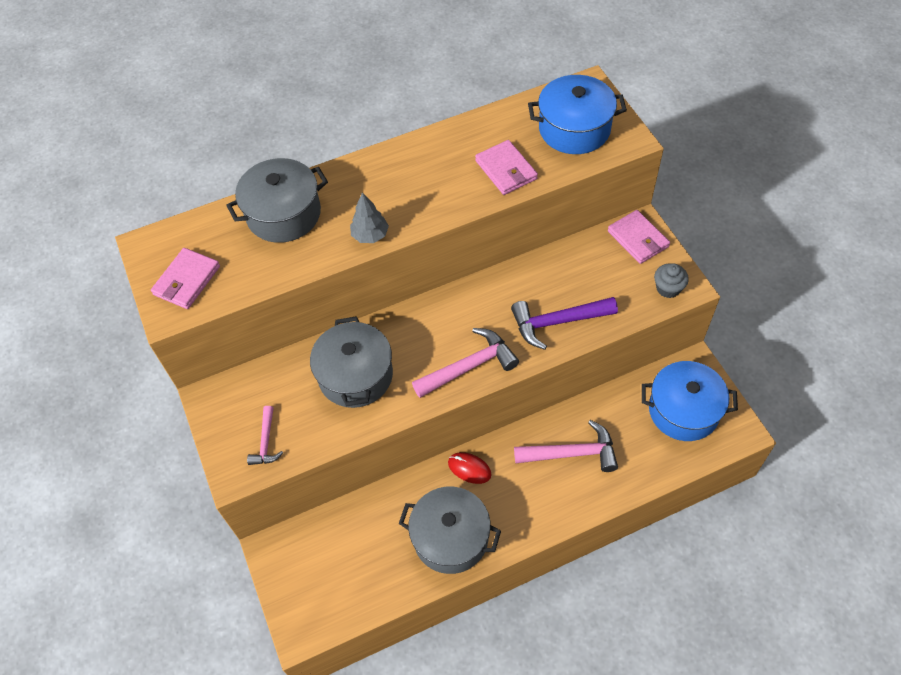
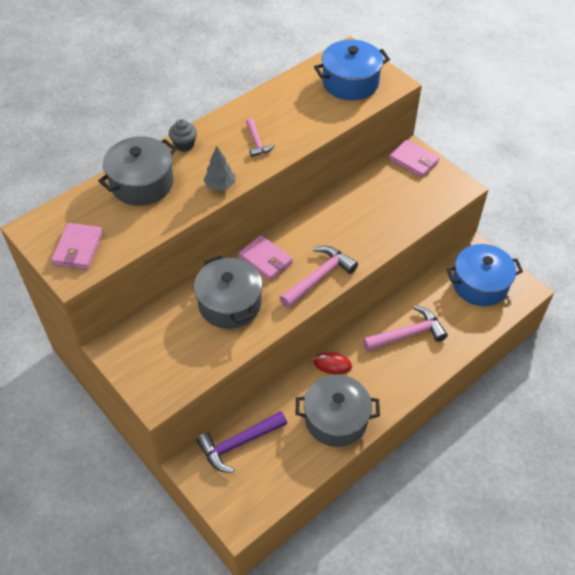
camera: 20 degrees left, 5 degrees down
(266, 442) = (173, 370): pink hammer -> pink hammer (257, 142)
(506, 170) = (309, 120): pink wallet -> pink wallet (265, 259)
(557, 322) = (375, 231): purple hammer -> purple hammer (238, 444)
(668, 288) = (449, 191): grey cupcake -> grey cupcake (184, 144)

